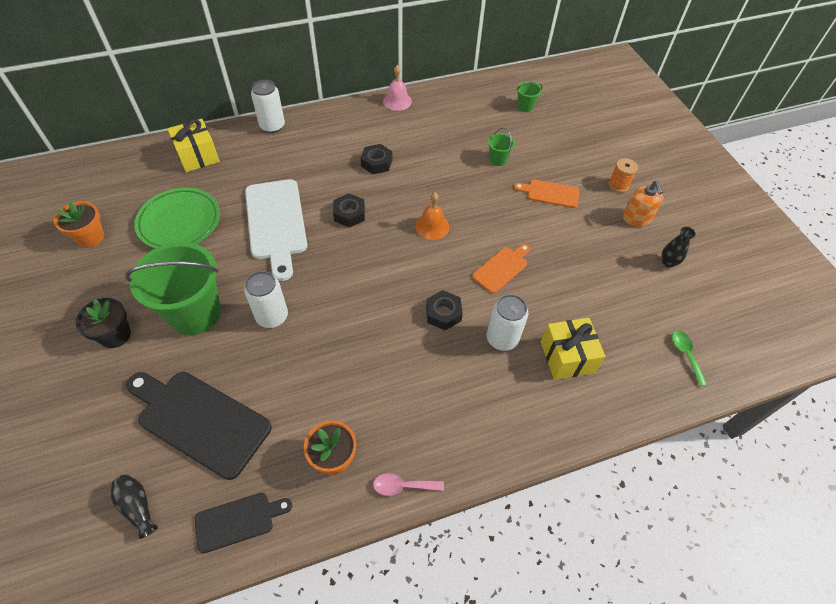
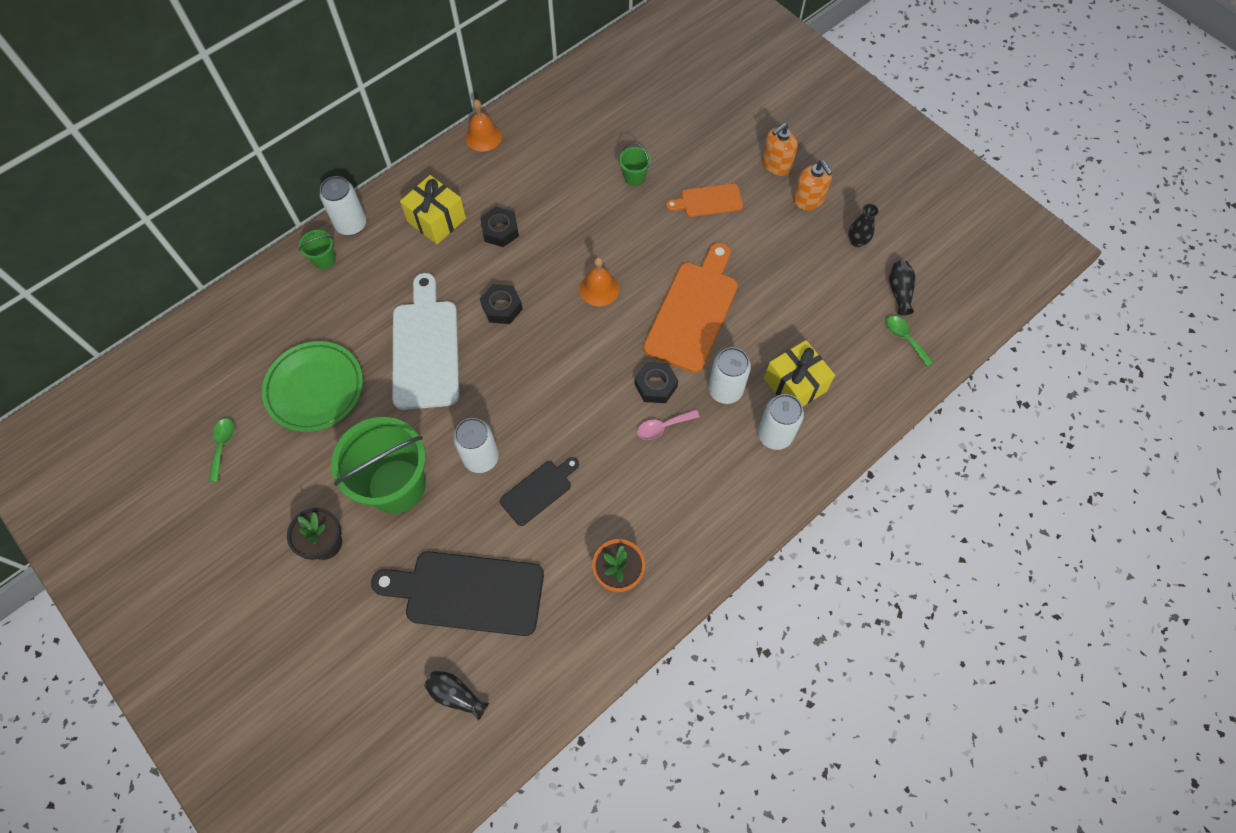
camera: 20 degrees left, 10 degrees up
(90, 237) = (222, 446): orange flower pot -> green spoon
(198, 156) = (285, 297): yellow gift -> yellow gift (436, 220)
(238, 521) = (559, 667): black cutting board -> black cutting board (538, 491)
(276, 223) = (425, 349): white cutting board -> white cutting board turned 150 degrees counterclockwise
(397, 101) = (483, 136): pink bell -> orange bell
(403, 486) = (694, 572): pink spoon -> pink spoon (662, 427)
(502, 268) = (693, 311): orange cutting board -> orange cutting board, size x1.85
(525, 107) = (636, 93): green bucket -> green bucket (324, 260)
(531, 392) = (774, 435): none -> white can
(618, 185) = (776, 164): orange spool -> orange soap dispenser
(694, 314) = (899, 291): none -> black vase

